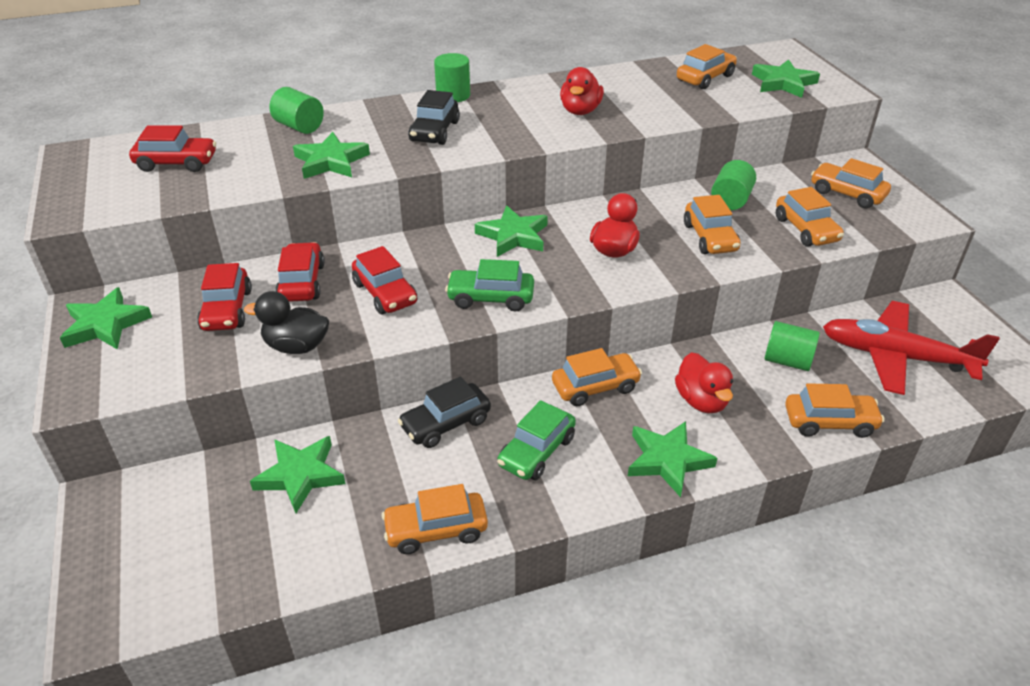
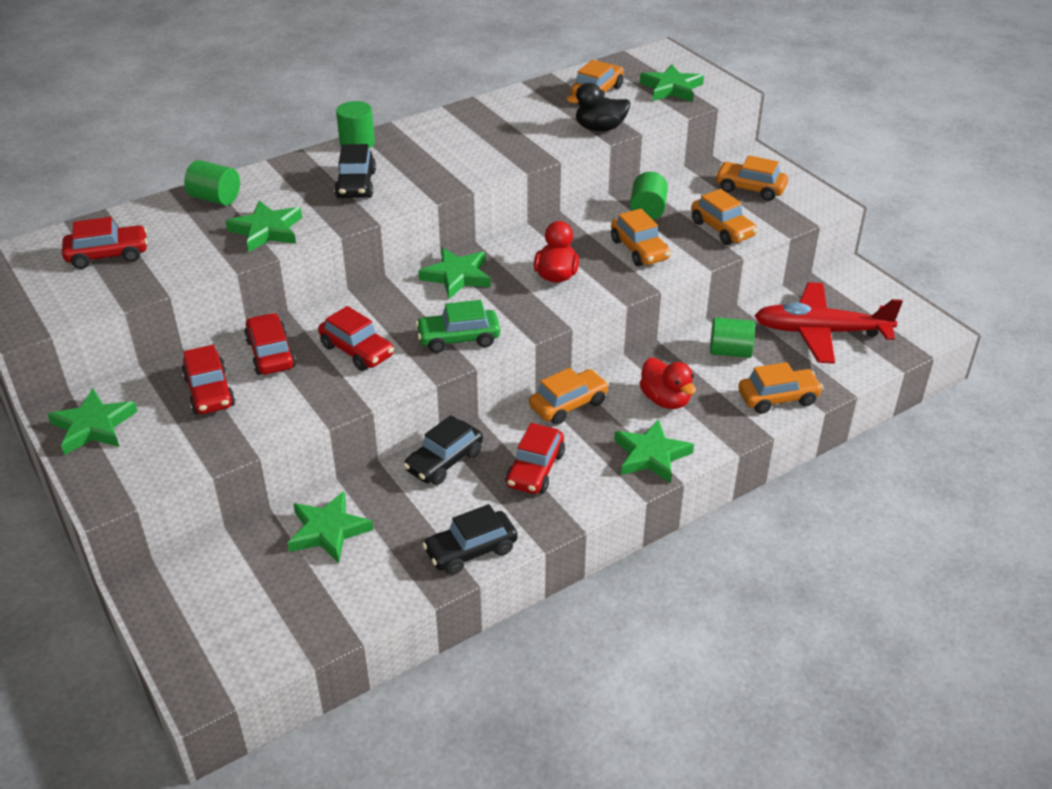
camera: 15 degrees left, 0 degrees up
(296, 346) = (295, 413): black duck -> black duck (600, 128)
(436, 530) = (471, 551): orange car -> black car
(536, 451) = (535, 469): green car -> red car
(580, 111) = (490, 143): red duck -> none

